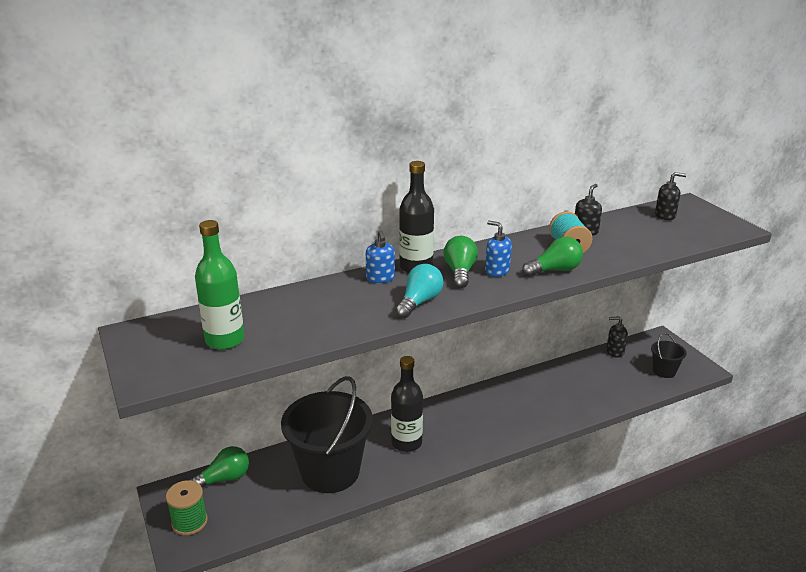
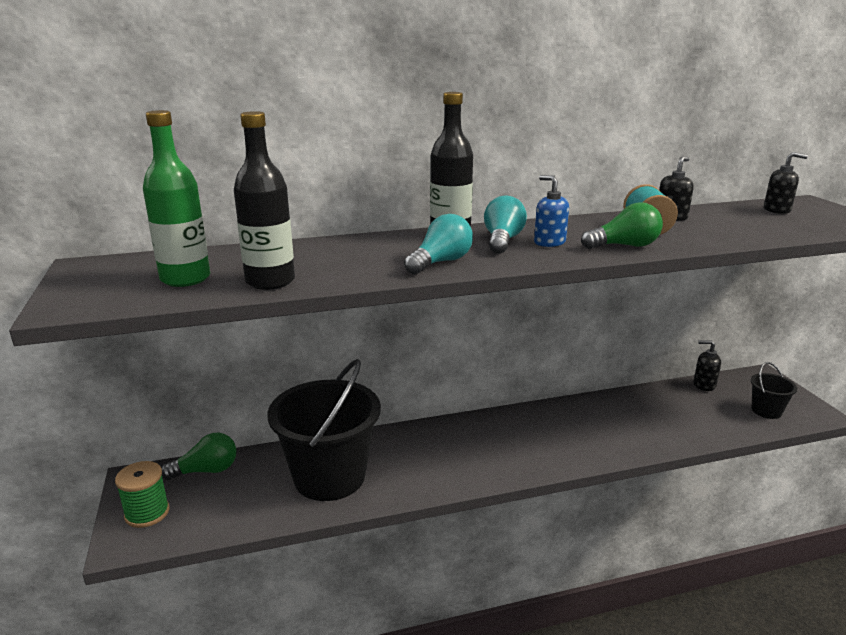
camera: 10 degrees right, 5 degrees down
(380, 278) = (403, 240): blue soap dispenser -> none
(406, 443) = (429, 456): black bottle -> black bottle (270, 281)
(460, 272) = (502, 241): green light bulb -> turquoise light bulb

